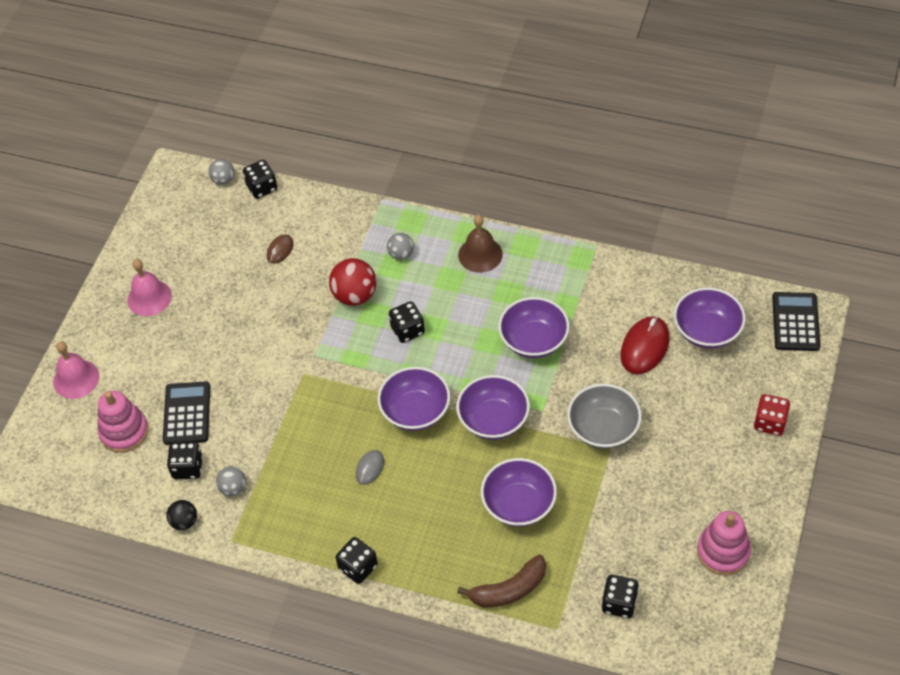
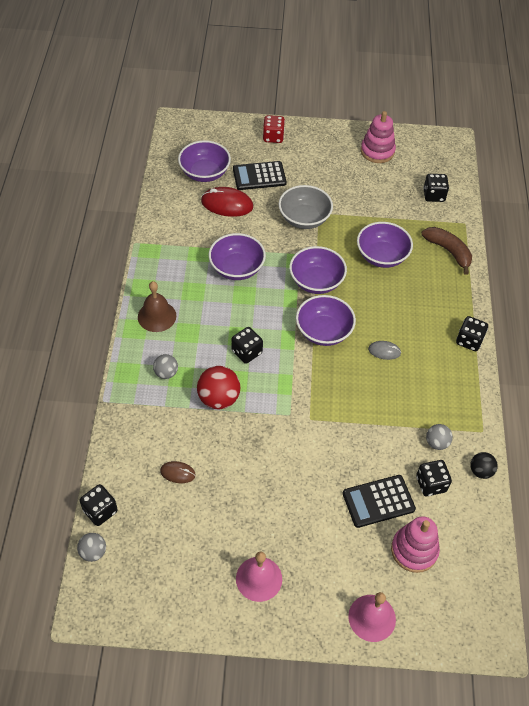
camera: 110 degrees left, 0 degrees up
(795, 322) = (186, 130): black calculator -> black calculator (259, 176)

